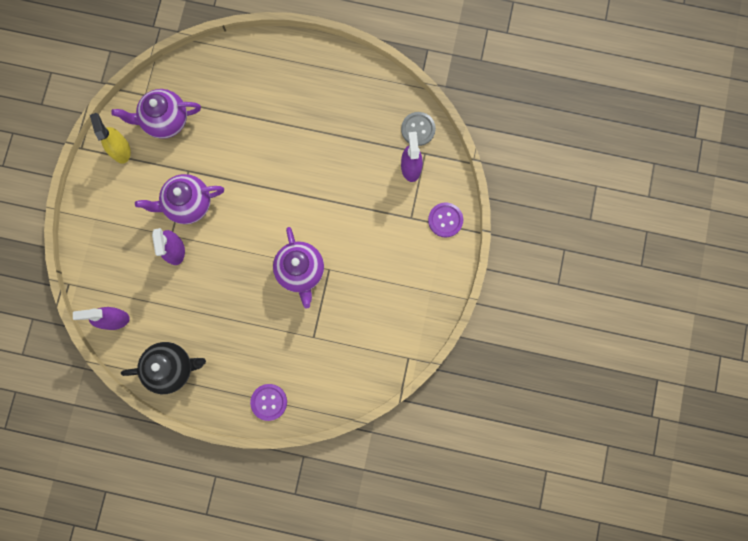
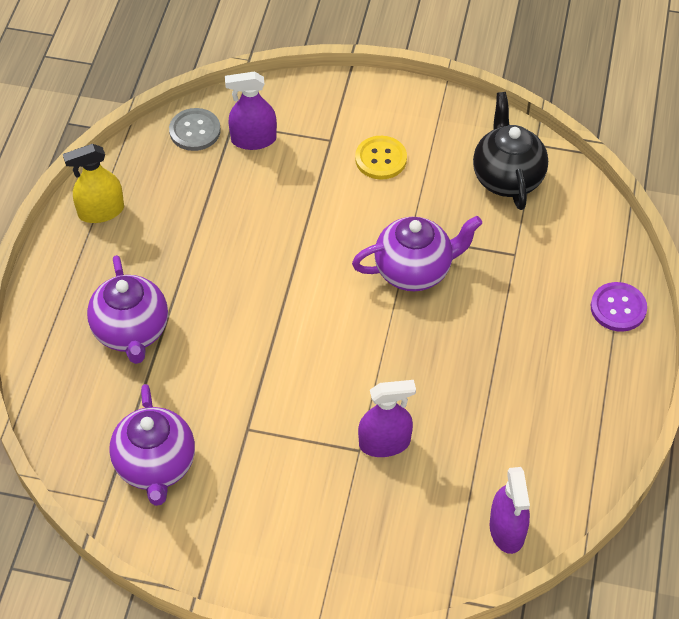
camera: 90 degrees left, 25 degrees down
(120, 149) = (204, 535): yellow spray bottle -> yellow spray bottle (101, 211)
(171, 368) = (580, 441): black teapot -> black teapot (507, 178)
(188, 204) = (305, 426): purple teapot -> purple teapot (131, 332)
(394, 251) = (381, 159): none -> yellow button
(445, 220) = (334, 102): purple button -> none

